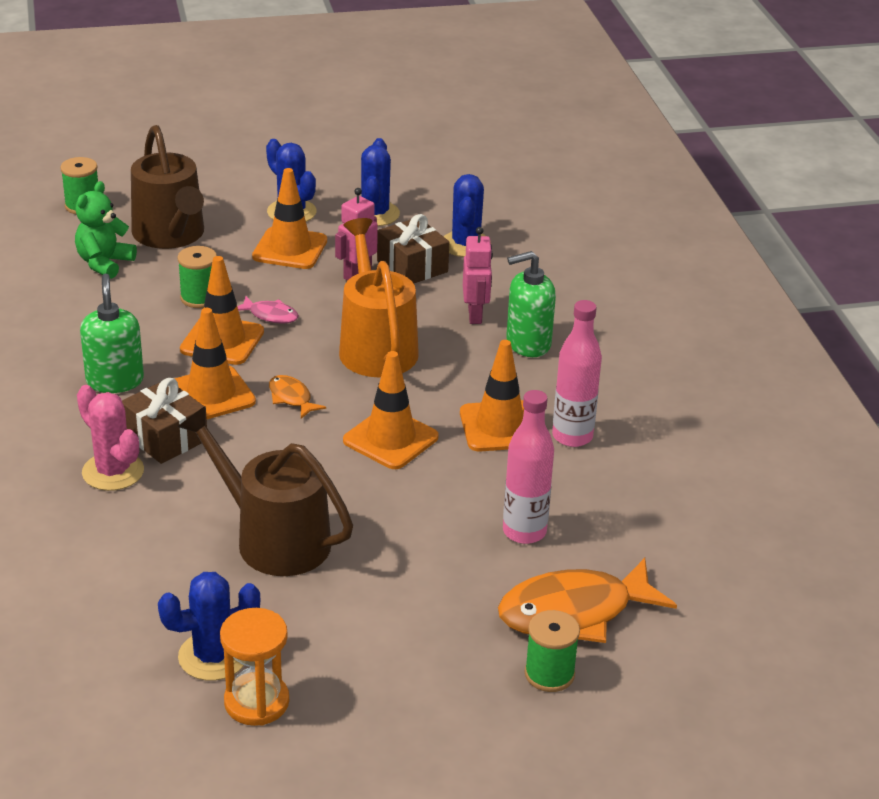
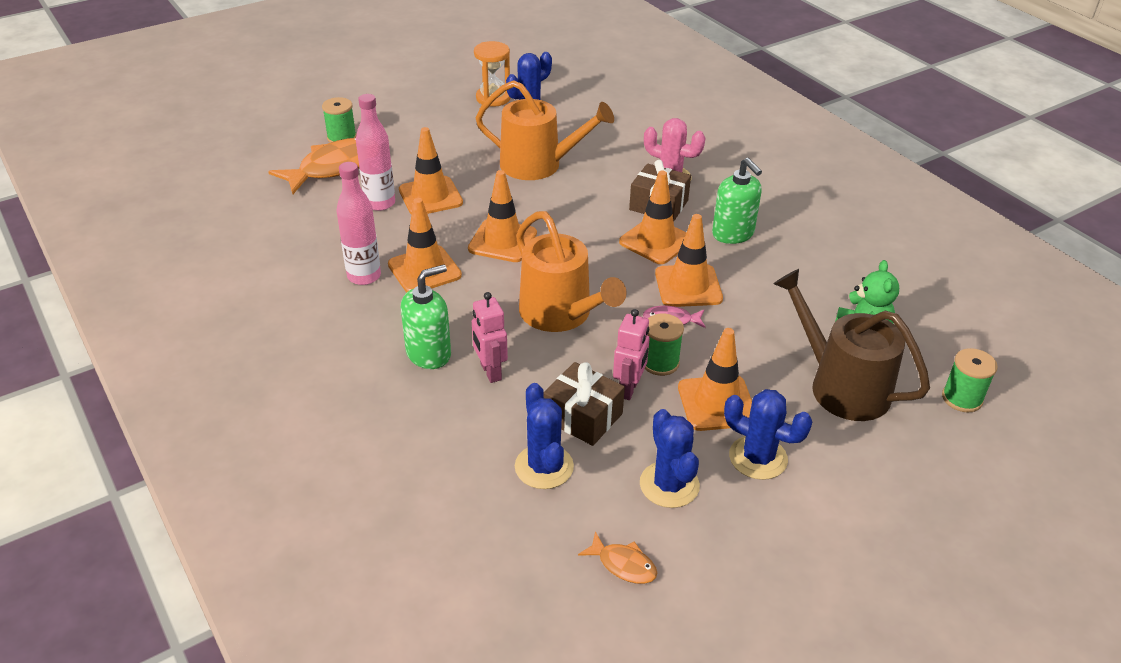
camera: 160 degrees right, 5 degrees up
(199, 298) = (744, 322): green spool -> green spool (660, 363)
(274, 539) = (538, 165): brown watering can -> orange watering can
(291, 398) = (596, 253): orange fish -> orange fish (623, 564)
(451, 525) = (430, 196): none -> orange traffic cone

